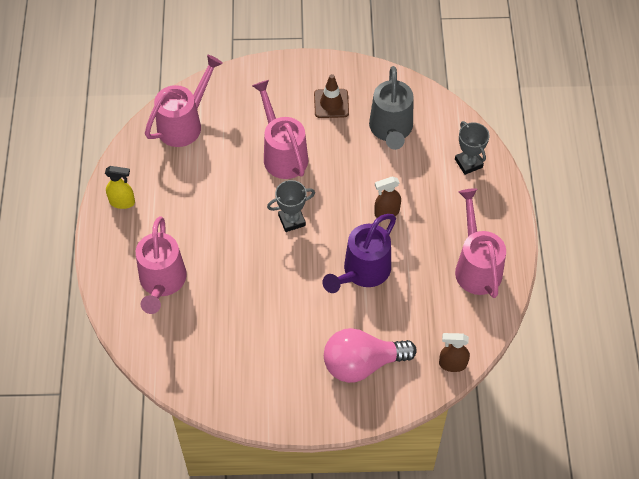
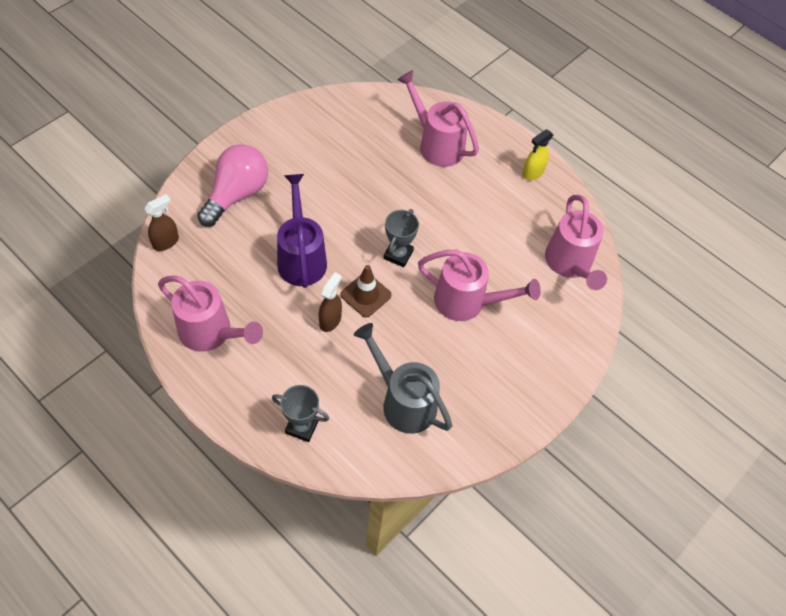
camera: 130 degrees right, 0 degrees up
(331, 103) = (481, 383): brown traffic cone -> brown traffic cone (366, 295)

